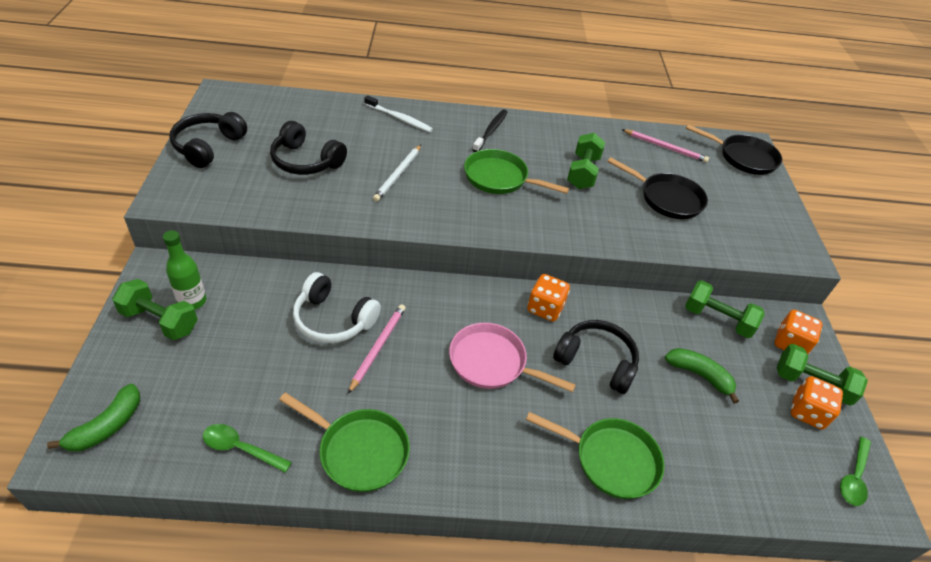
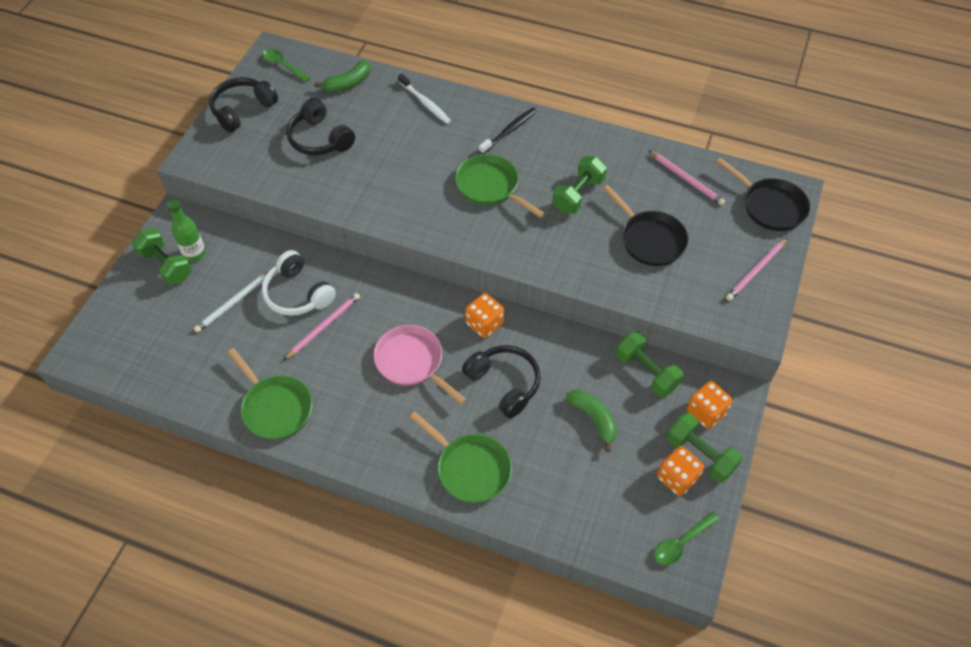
camera: 25 degrees right, 10 degrees up
(107, 426) = (107, 342): green banana -> green banana (348, 83)
(240, 448) = (192, 382): green spoon -> green spoon (283, 65)
(398, 174) = (396, 166): white pencil -> white pencil (235, 302)
(769, 208) = (756, 271): none -> pink pencil

